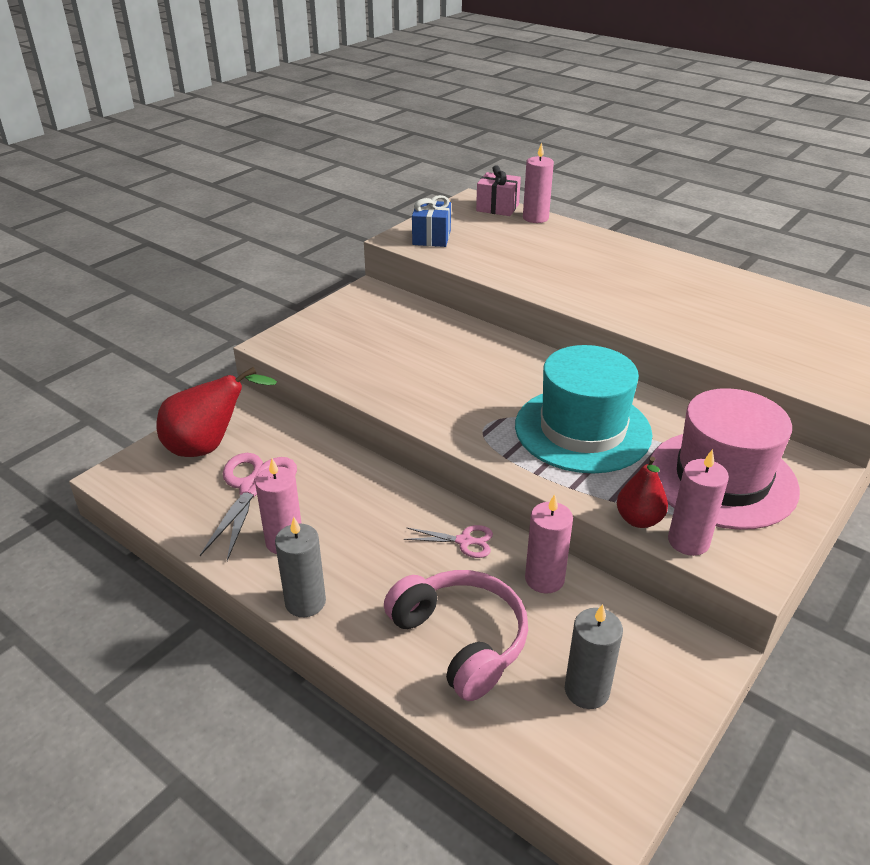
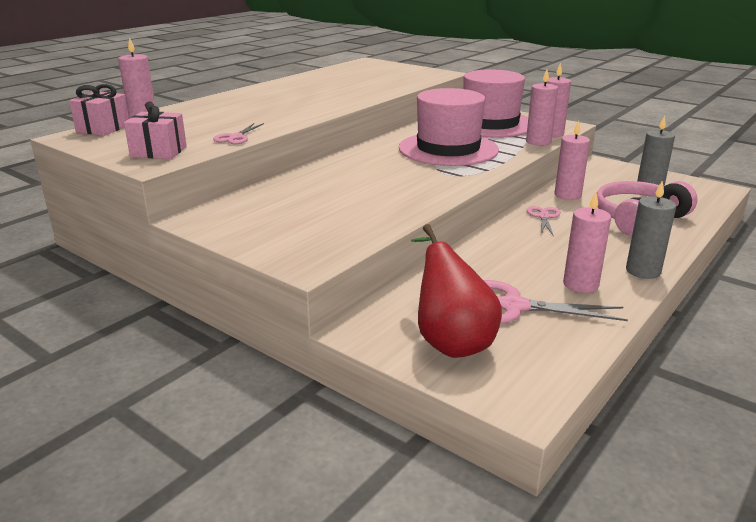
camera: 90 degrees left, 10 degrees down
(431, 238) = (159, 152): blue gift -> pink gift
(475, 265) = (236, 137): none -> pink scissors
(582, 430) = (448, 149): turquoise hat -> pink hat
(639, 519) = (538, 142): red pear -> pink candle

